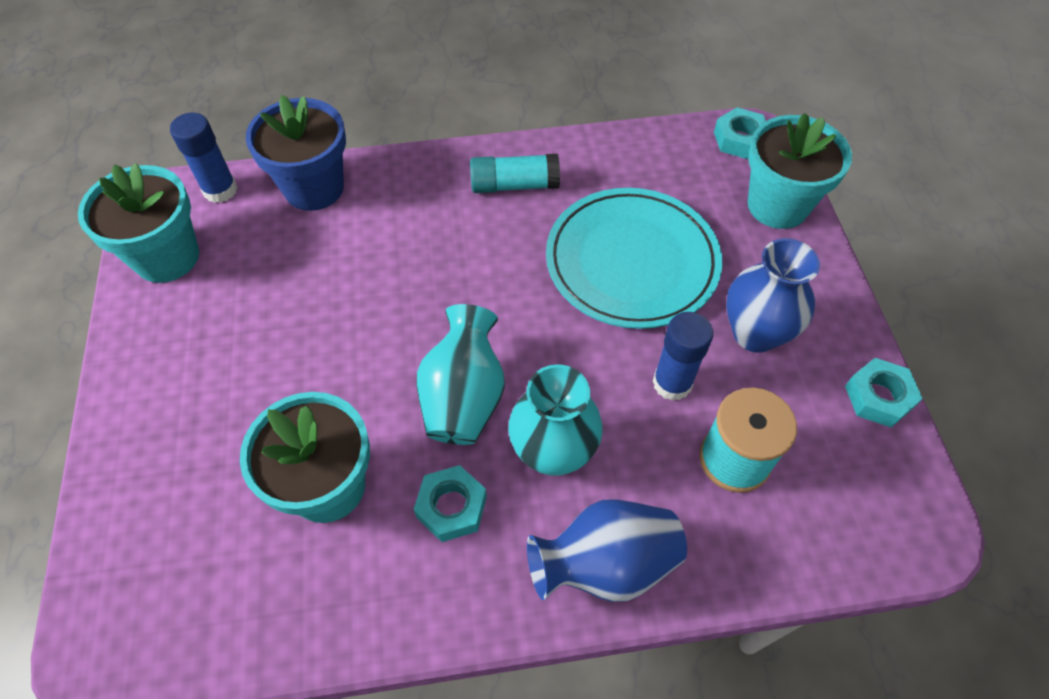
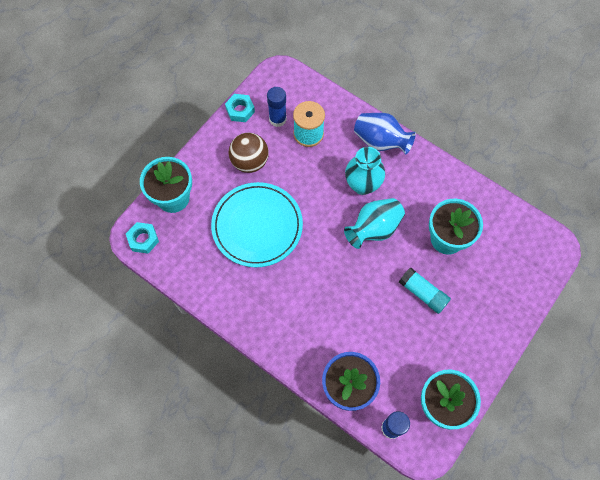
camera: 135 degrees left, 10 degrees up
(451, 507) = (411, 197): turquoise nut -> none
(514, 185) = (261, 305): turquoise glue stick -> turquoise glue stick (423, 293)
(672, 383) = (298, 171): blue glue stick -> blue glue stick (277, 119)
(755, 333) = (250, 162): blue vase -> brown ball

